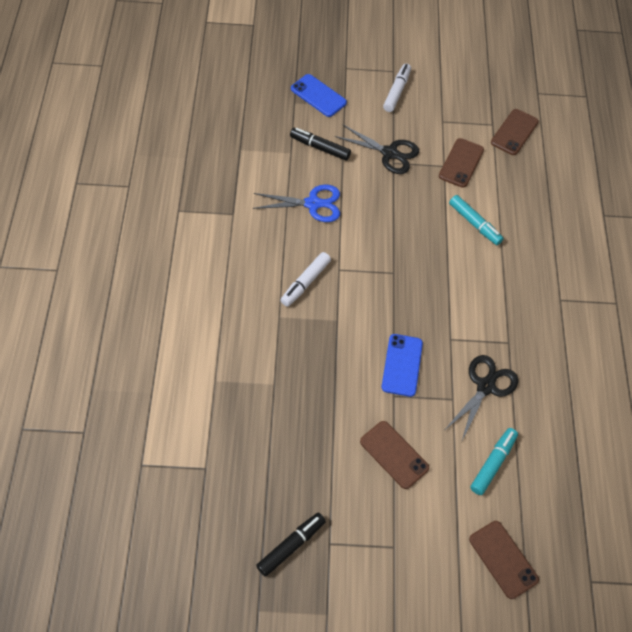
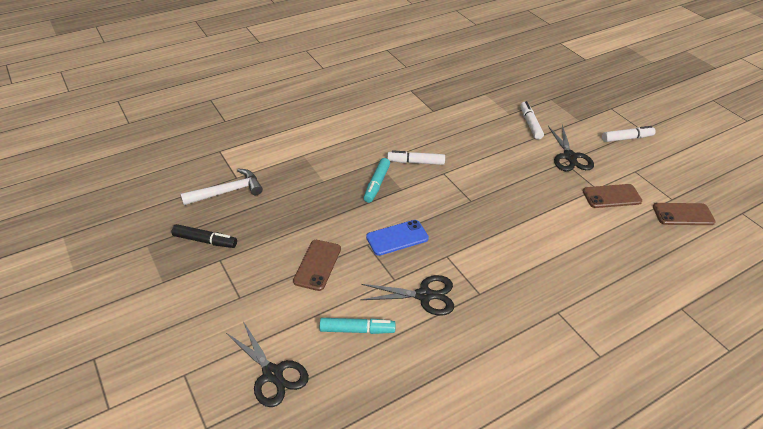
camera: 60 degrees right, 15 degrees down
(224, 488) = (227, 191): none -> white hammer
(313, 204) = (482, 140): blue scissors -> none
(318, 96) = (571, 106): blue phone -> none
(320, 148) = (530, 124): black marker -> white marker
(474, 224) = (566, 227): turquoise marker -> turquoise marker (376, 184)
(503, 559) = (273, 374): brown phone -> black scissors

